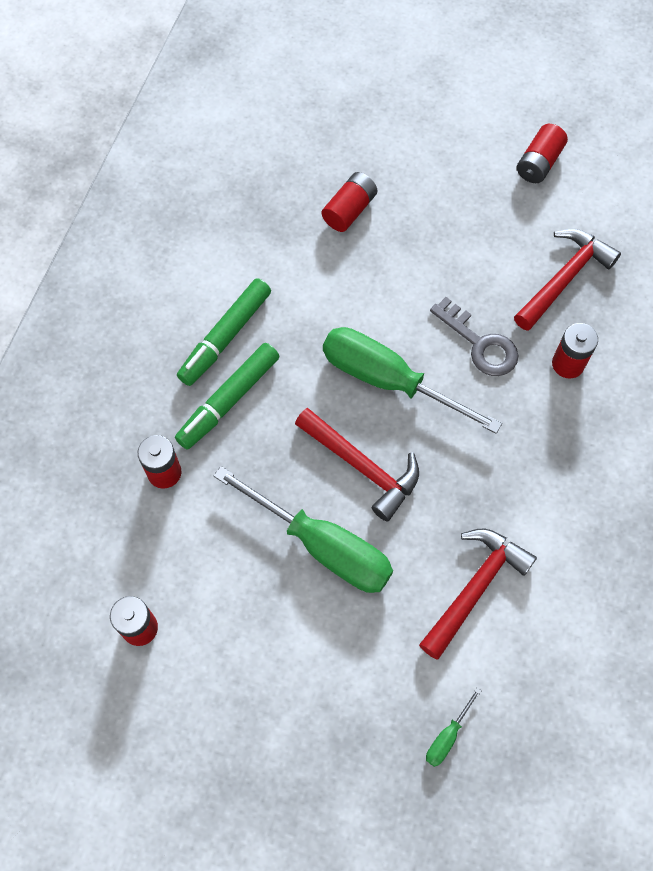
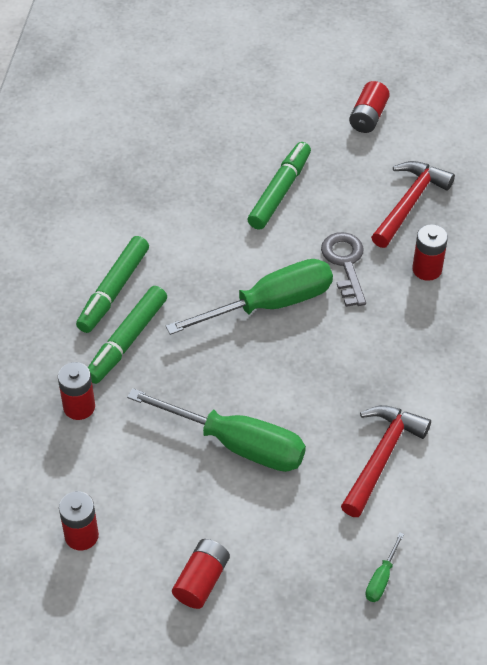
camera: 10 degrees left, 15 degrees down
(349, 210) = (206, 175): red battery -> red battery (201, 580)
(362, 466) = (259, 376): red hammer -> none
(388, 380) = (269, 304): green screwdriver -> green screwdriver turned 135 degrees clockwise
(425, 242) = (279, 191): none -> green marker
(479, 343) = (345, 264): grey key -> grey key turned 135 degrees counterclockwise

